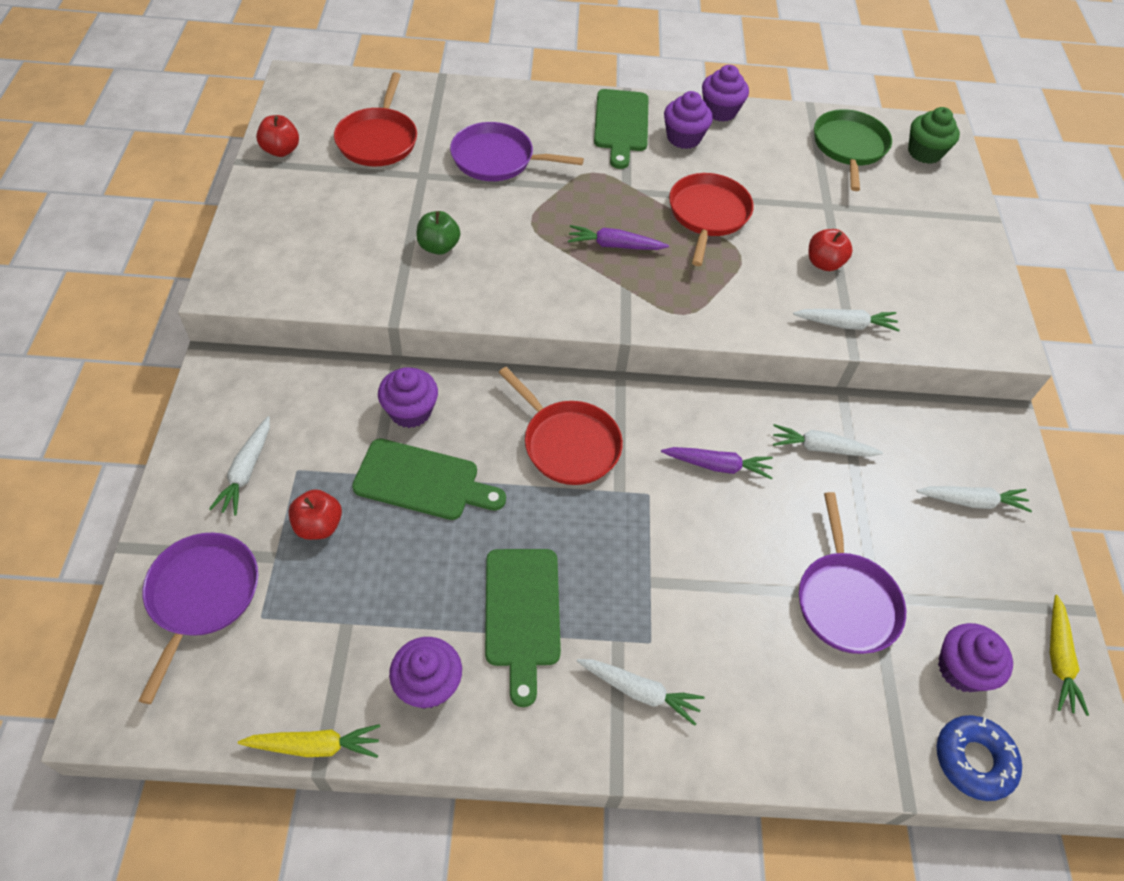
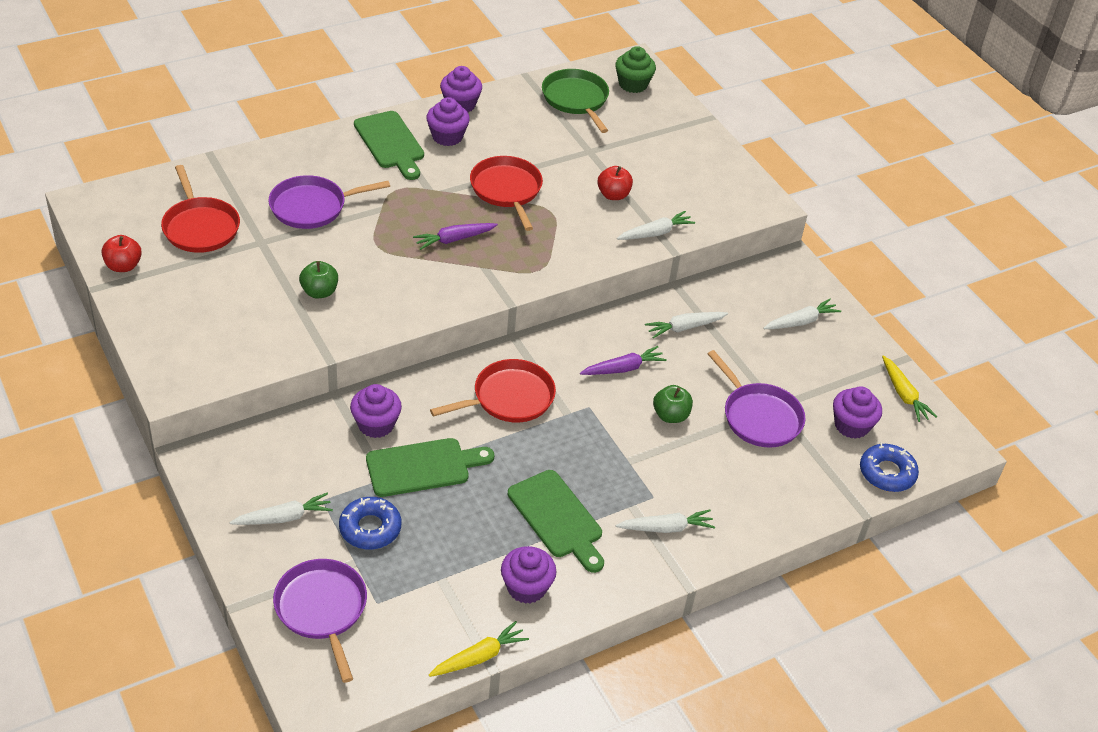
camera: 30 degrees left, 10 degrees down
(246, 471) = (284, 517): white carrot -> white carrot turned 90 degrees counterclockwise
(318, 525) = (370, 528): red apple -> blue donut
(568, 444) = (509, 398): red pan -> red pan turned 45 degrees counterclockwise
(736, 548) = (670, 415): none -> green apple

